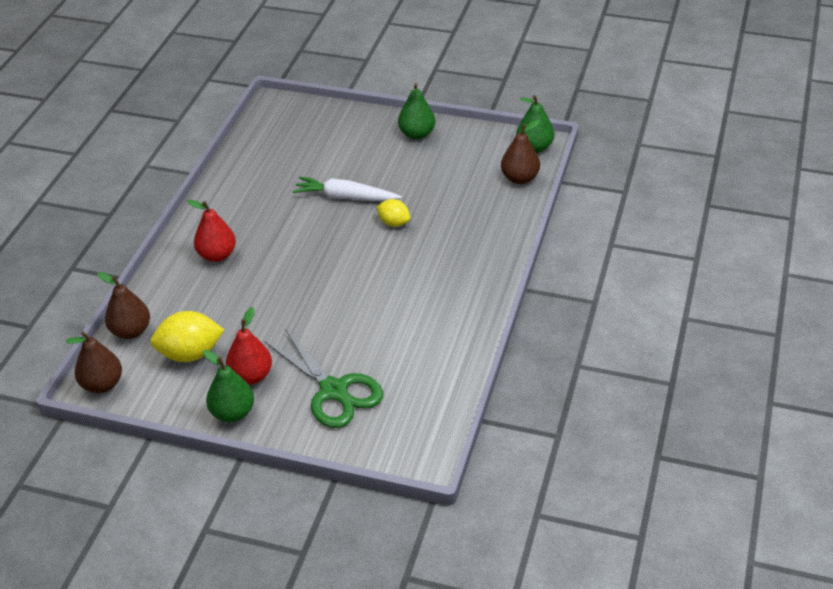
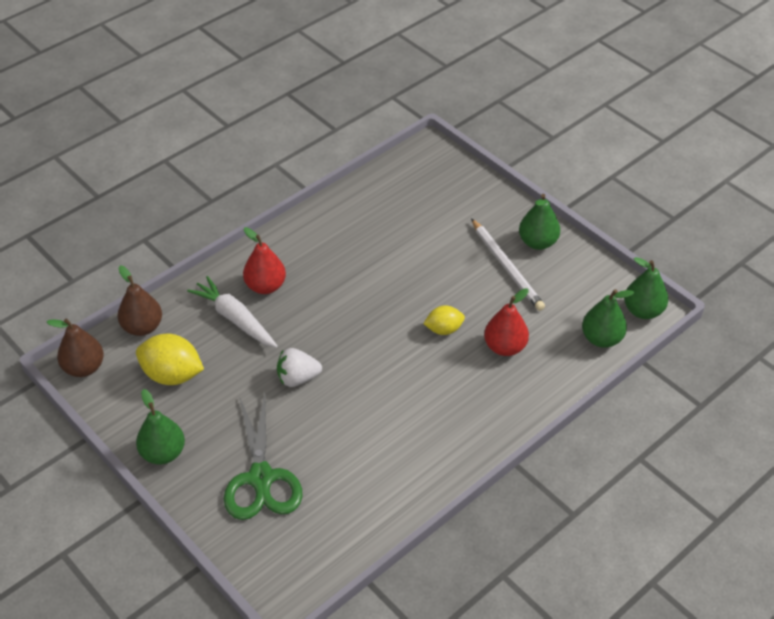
camera: 30 degrees right, 5 degrees up
(251, 376) = (204, 424): red pear -> red pear (505, 347)
(303, 308) = (297, 378): none -> white strawberry
(345, 197) = (420, 280): white carrot -> white carrot (235, 319)
(394, 223) = (444, 329): yellow lemon -> yellow lemon turned 75 degrees counterclockwise
(406, 160) = (506, 266): none -> white pencil
(519, 178) = (601, 339): brown pear -> green pear

